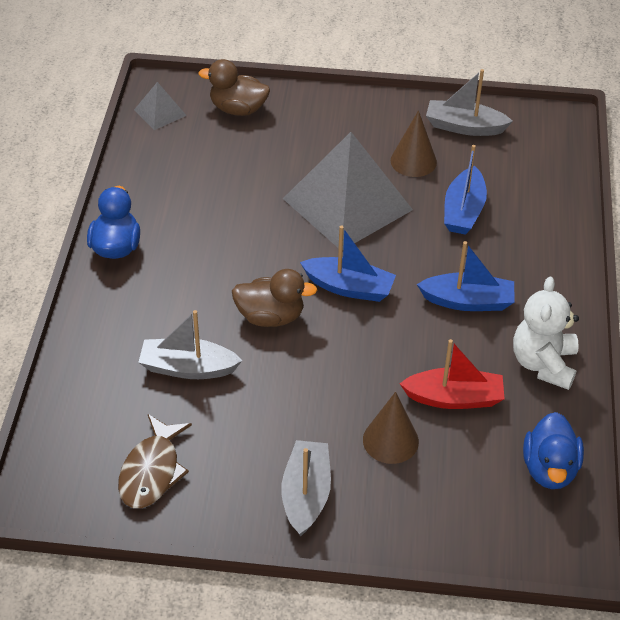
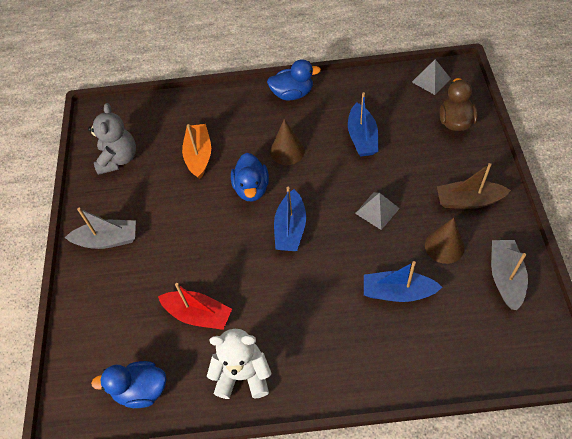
camera: 85 degrees right, 10 degrees up
(152, 471) = (118, 159): brown fish -> grey teddy bear
(188, 368) = (199, 155): grey boat -> orange boat
(270, 317) = (251, 188): brown duck -> blue duck
(347, 204) = (377, 210): grey pyramid -> grey pyramid, size x0.44
(358, 128) = (468, 200): none -> brown boat
(390, 440) = (155, 280): brown cone -> brown cone (287, 151)
(454, 398) = (198, 314): red boat -> red boat turned 60 degrees counterclockwise
(468, 301) = (296, 310): blue boat -> blue boat (362, 137)

